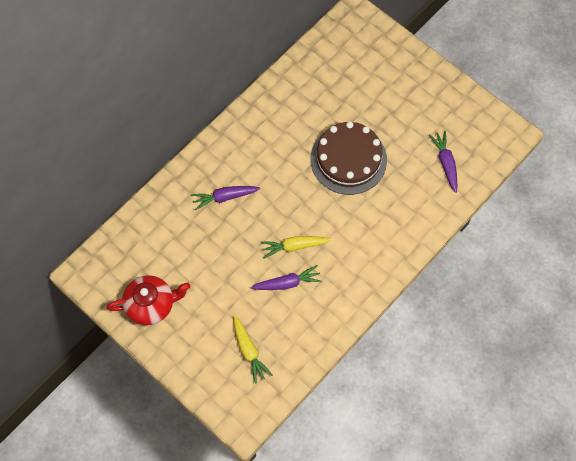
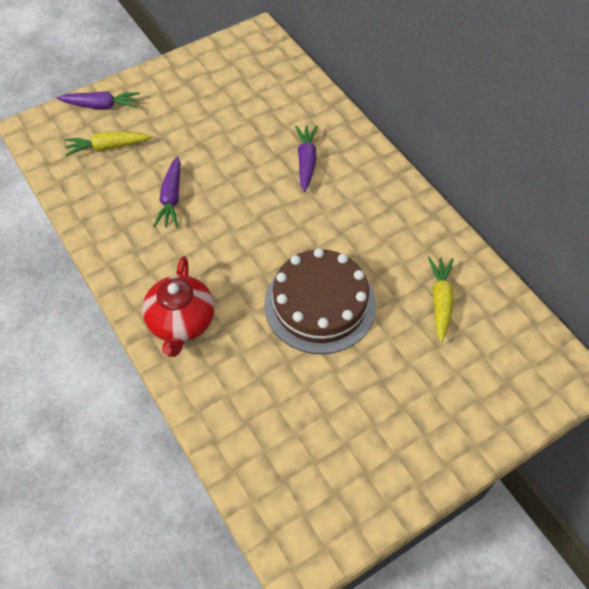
camera: 105 degrees right, 10 degrees down
(151, 305) = (199, 78): red teapot -> red teapot (181, 322)
(294, 246) = (216, 215): yellow carrot -> yellow carrot (440, 301)
(445, 163) = (276, 432): purple carrot -> purple carrot (102, 106)

